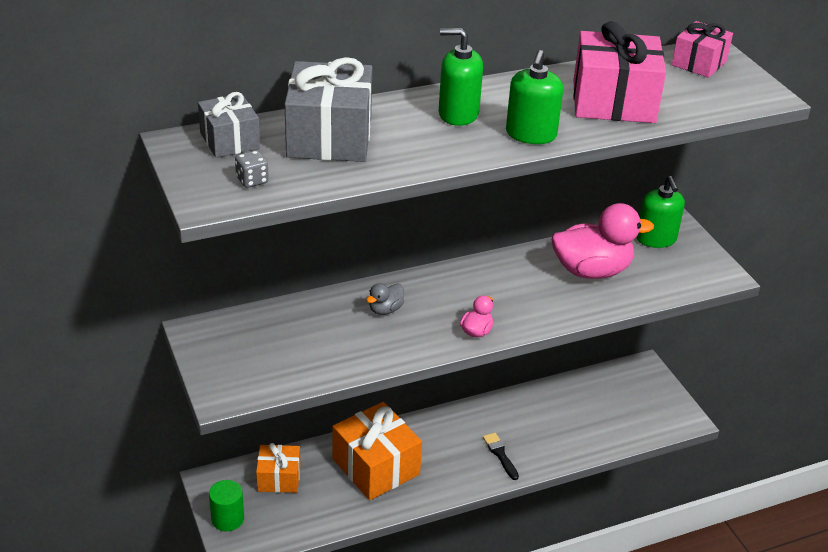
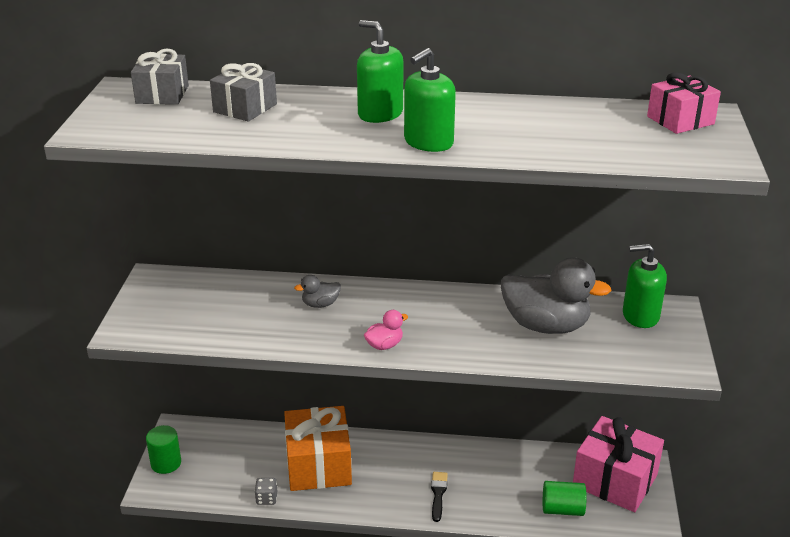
camera: 30 degrees right, 5 degrees down
(252, 180) = (142, 124): grey dice -> grey dice (266, 498)
(279, 478) = (231, 445): orange gift -> none
(329, 137) = (245, 108): grey gift -> grey gift, size x0.59
(591, 271) = (546, 326): pink duck -> grey duck
(608, 430) = (562, 509): none -> green cylinder
(613, 102) = (546, 133): pink gift -> pink gift (615, 480)
(656, 239) = (640, 316): green soap dispenser -> green soap dispenser turned 75 degrees clockwise

